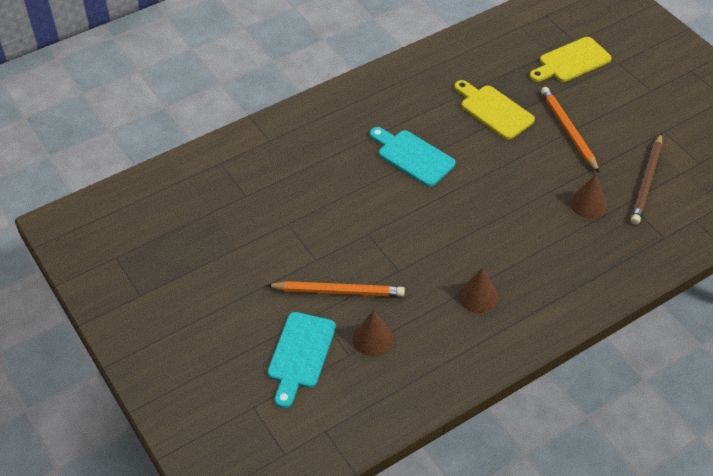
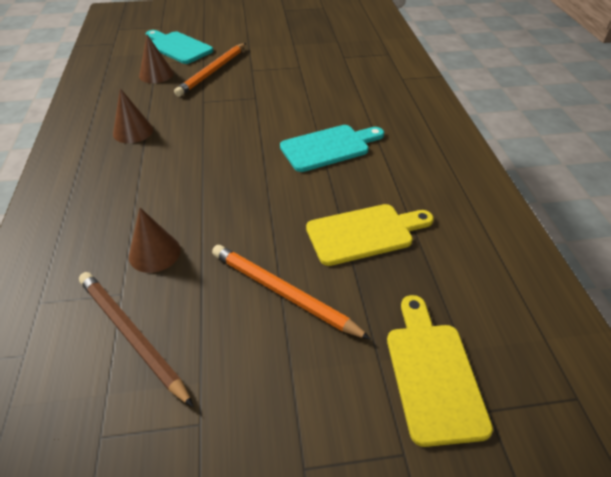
camera: 115 degrees right, 5 degrees down
(568, 130) = (283, 293): orange pencil -> orange pencil turned 150 degrees counterclockwise

